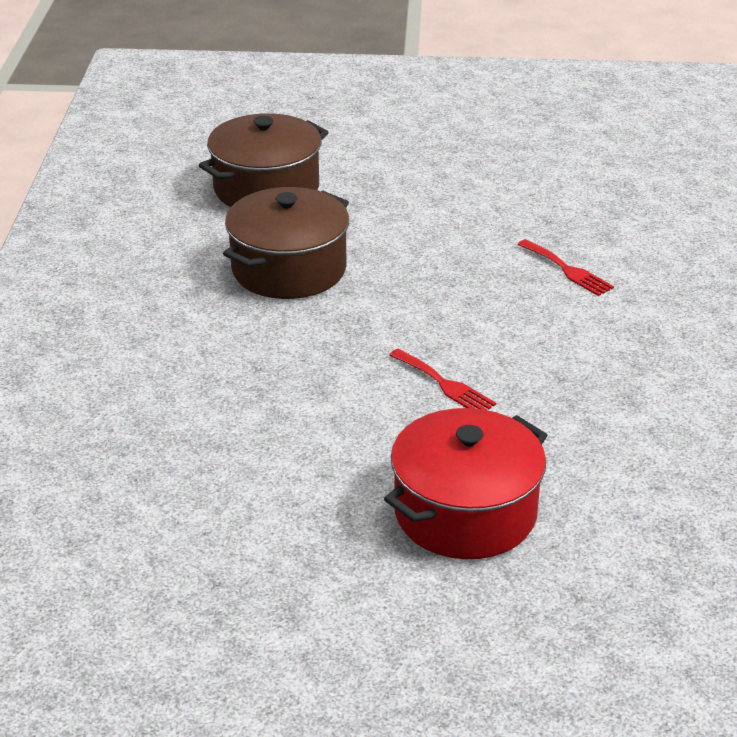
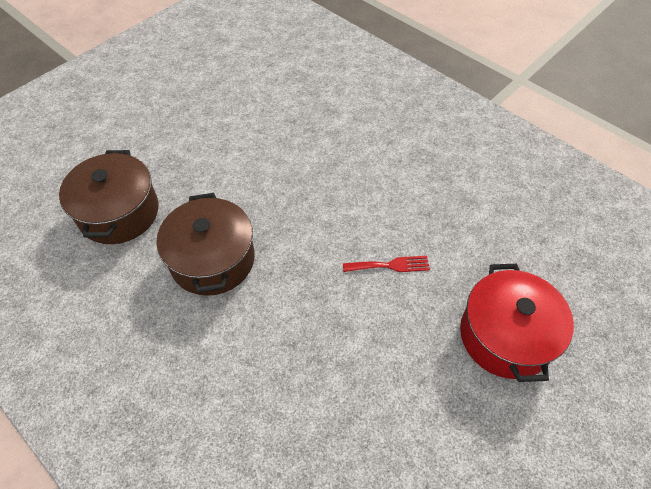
camera: 50 degrees left, 20 degrees up
(567, 270) = (342, 145): red fork -> none

